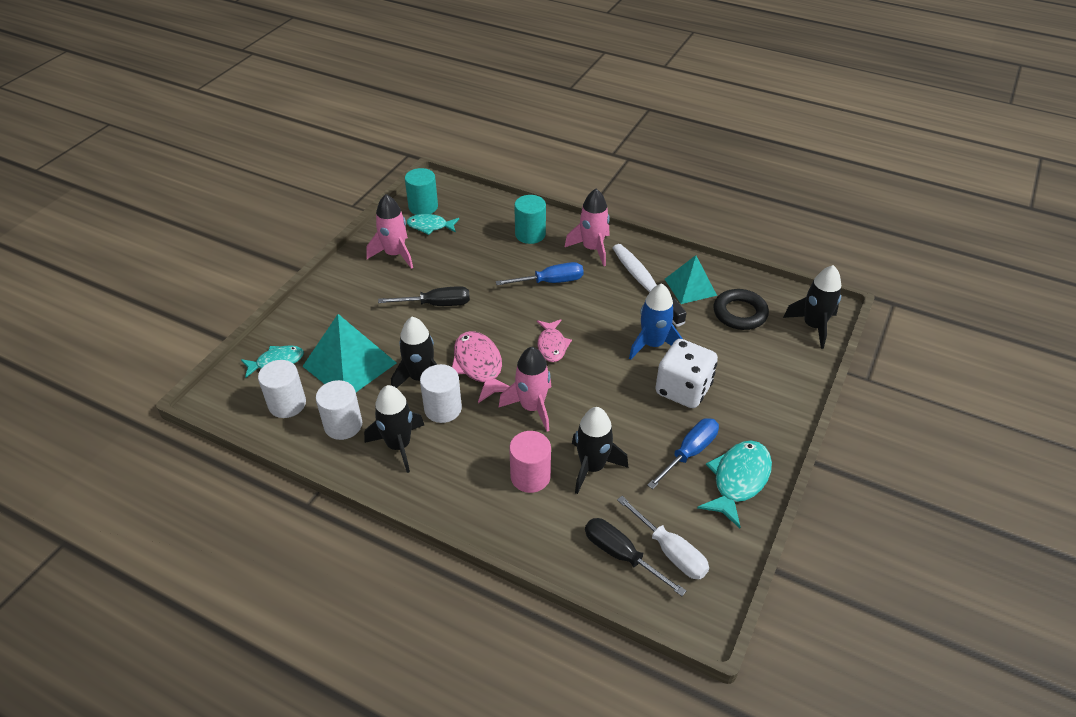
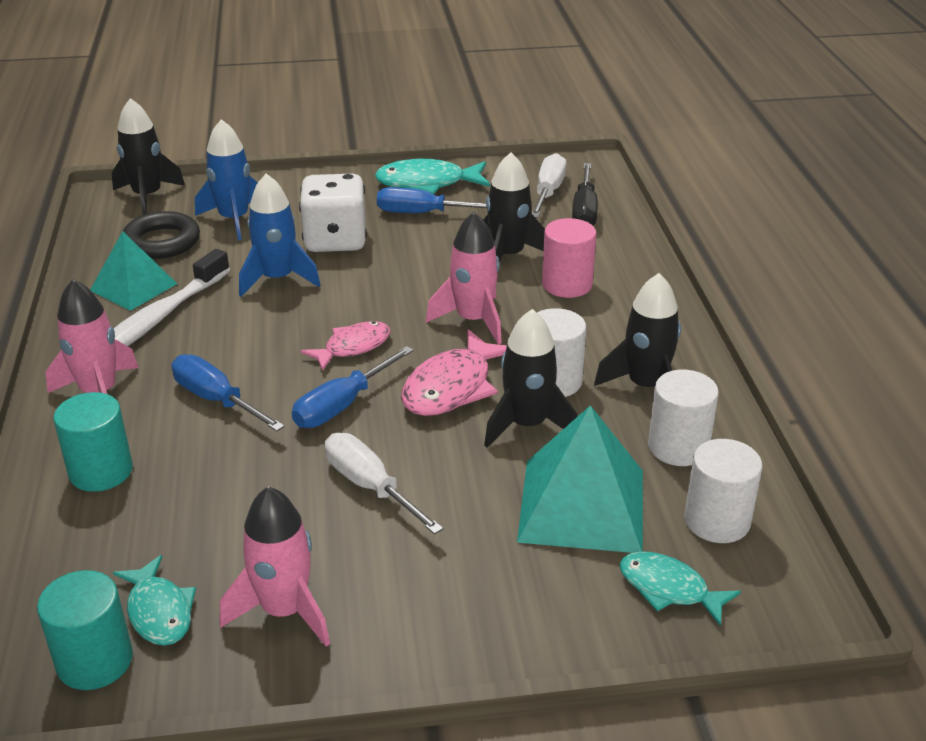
camera: 125 degrees left, 10 degrees down
(437, 304) = (369, 486): black screwdriver -> white screwdriver
(504, 320) = (341, 406): none -> blue screwdriver
(749, 354) = (234, 220): none -> blue rocket

